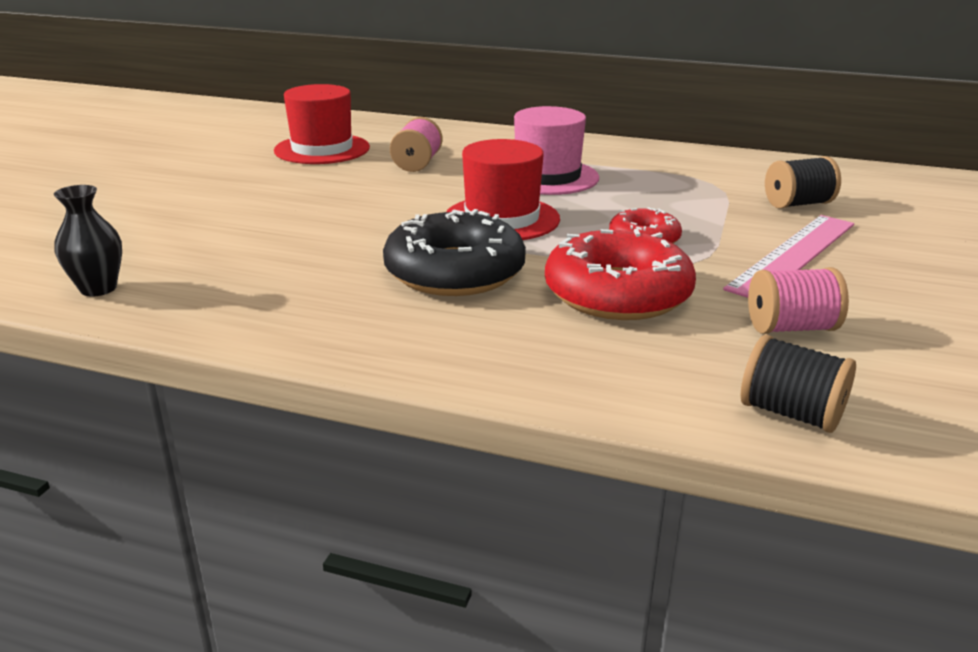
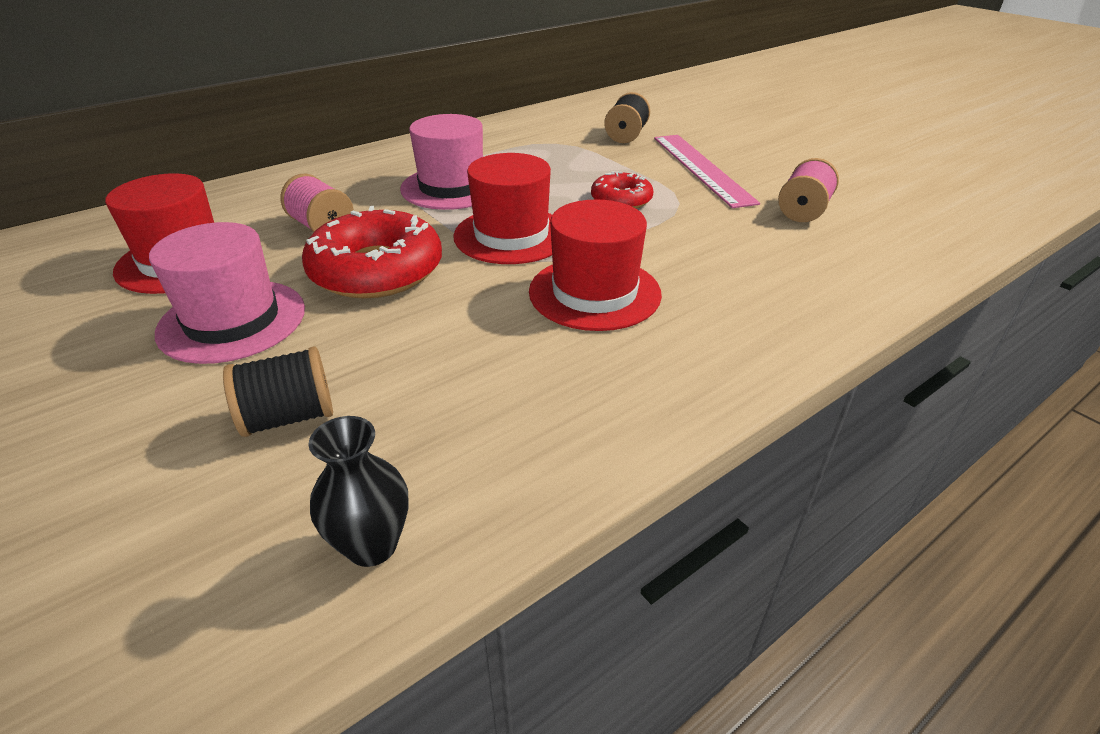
camera: 55 degrees left, 10 degrees up
(273, 183) = (232, 320): none -> pink hat
(454, 272) = (594, 293): black donut -> red hat
(617, 293) = (703, 243): red donut -> red donut (376, 270)
(791, 413) = (911, 255): black spool -> black spool (289, 417)

